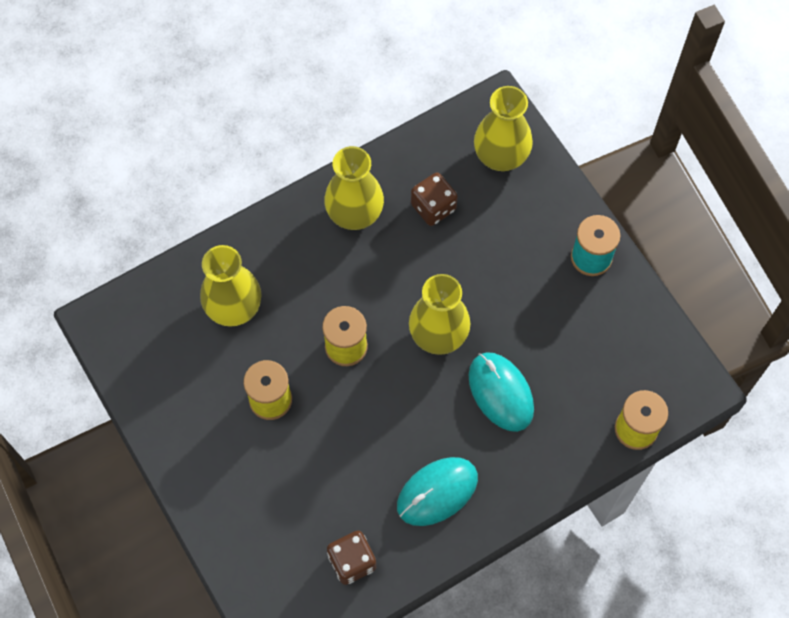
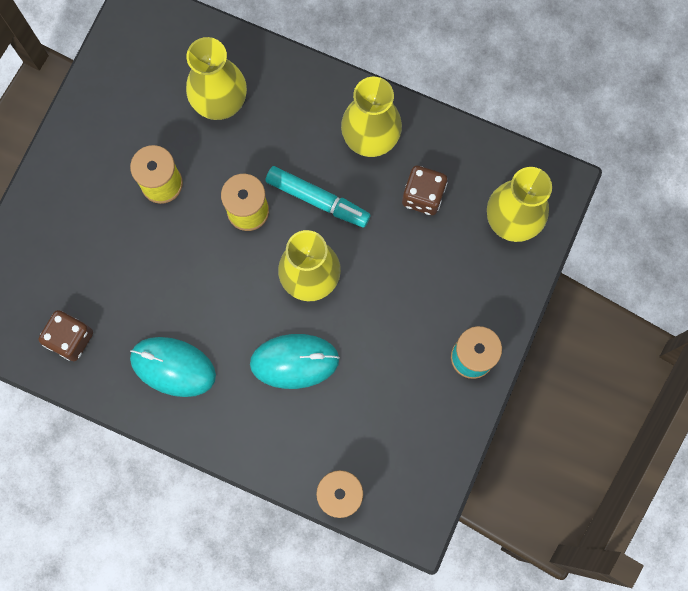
camera: 55 degrees right, 10 degrees up
(377, 287) = (317, 200): none -> turquoise marker
(500, 392) = (294, 361): turquoise mouse -> turquoise mouse turned 60 degrees clockwise

